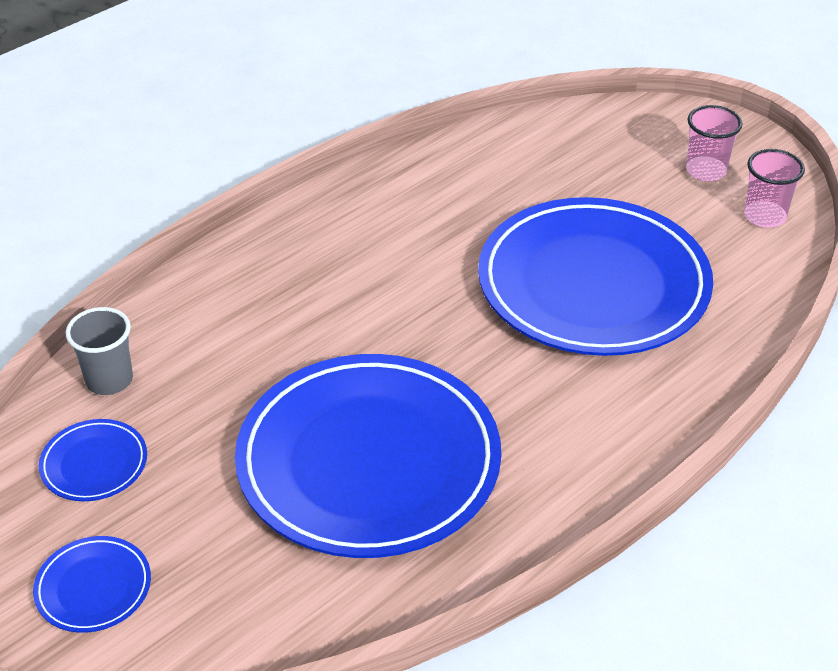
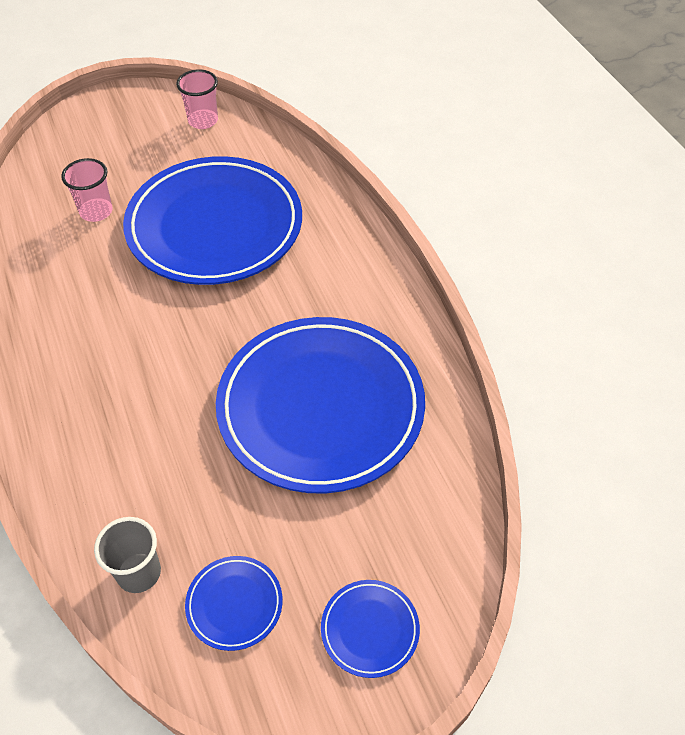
camera: 70 degrees left, 10 degrees up
(706, 171) = (139, 130): pink cup -> pink cup (96, 211)

